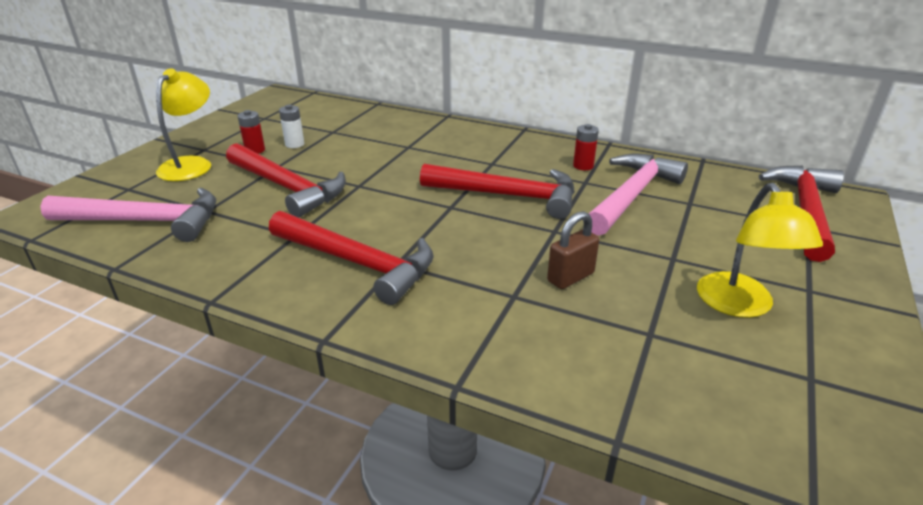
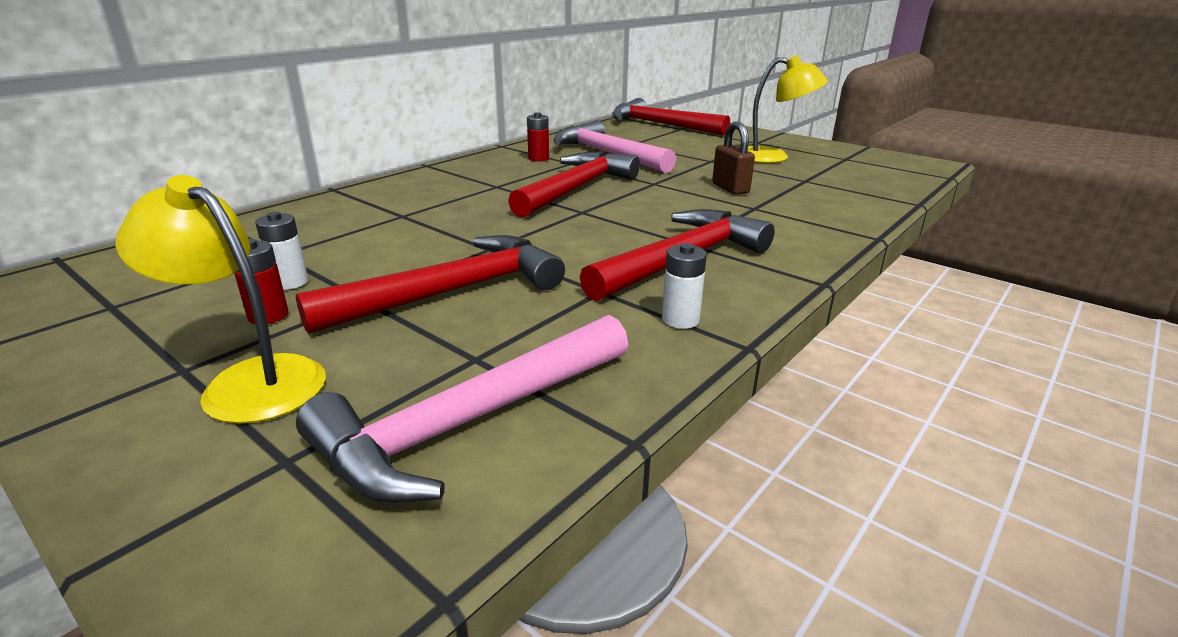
camera: 75 degrees left, 5 degrees down
(145, 221) = (471, 421): pink hammer -> pink hammer turned 150 degrees counterclockwise
(251, 271) = (680, 320): none -> white battery

